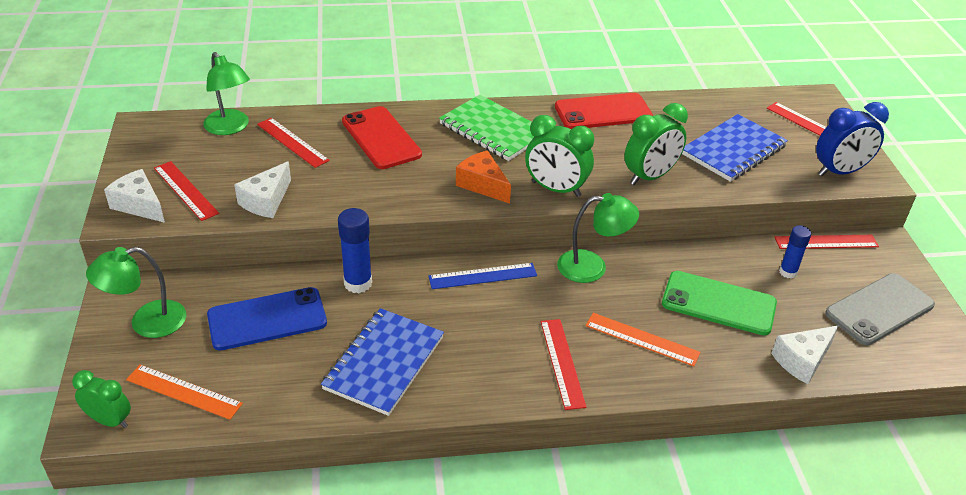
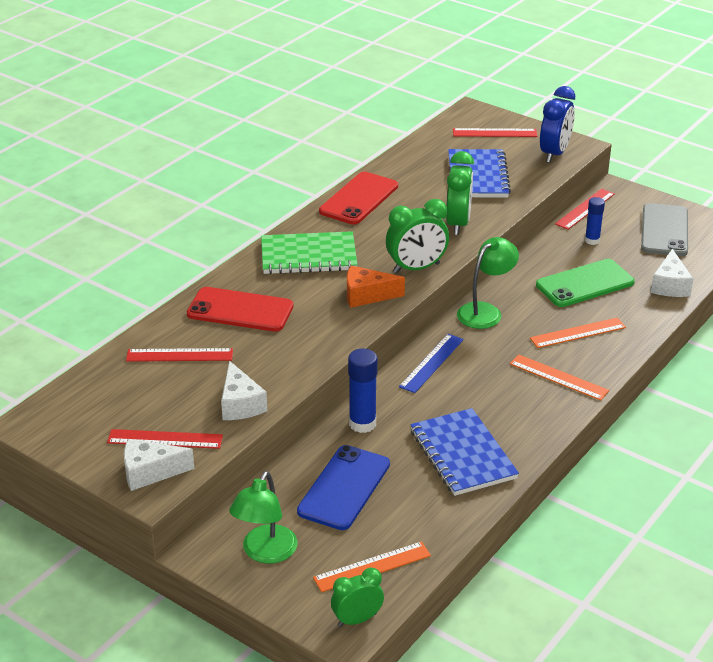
camera: 45 degrees left, 5 degrees down
(230, 128) = (108, 377): green lamp -> none
(562, 363) = (558, 377): red ruler -> orange ruler

